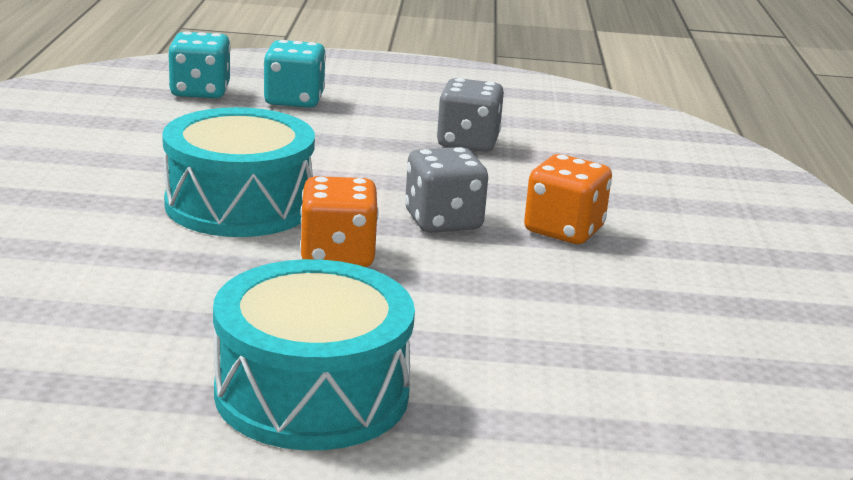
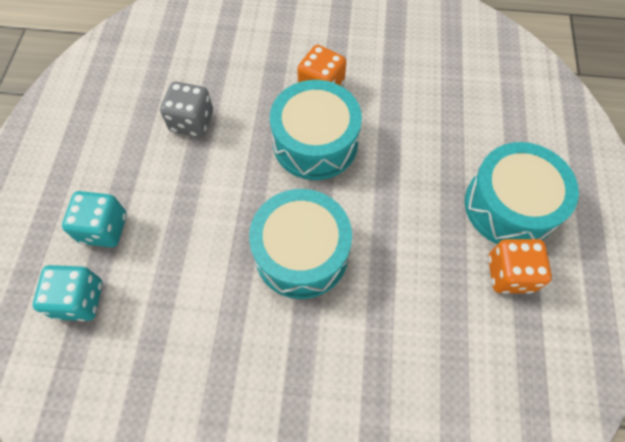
camera: 85 degrees left, 40 degrees up
(337, 255) = (366, 196): orange dice -> orange dice (509, 274)
(443, 221) = (315, 143): grey dice -> turquoise drum

